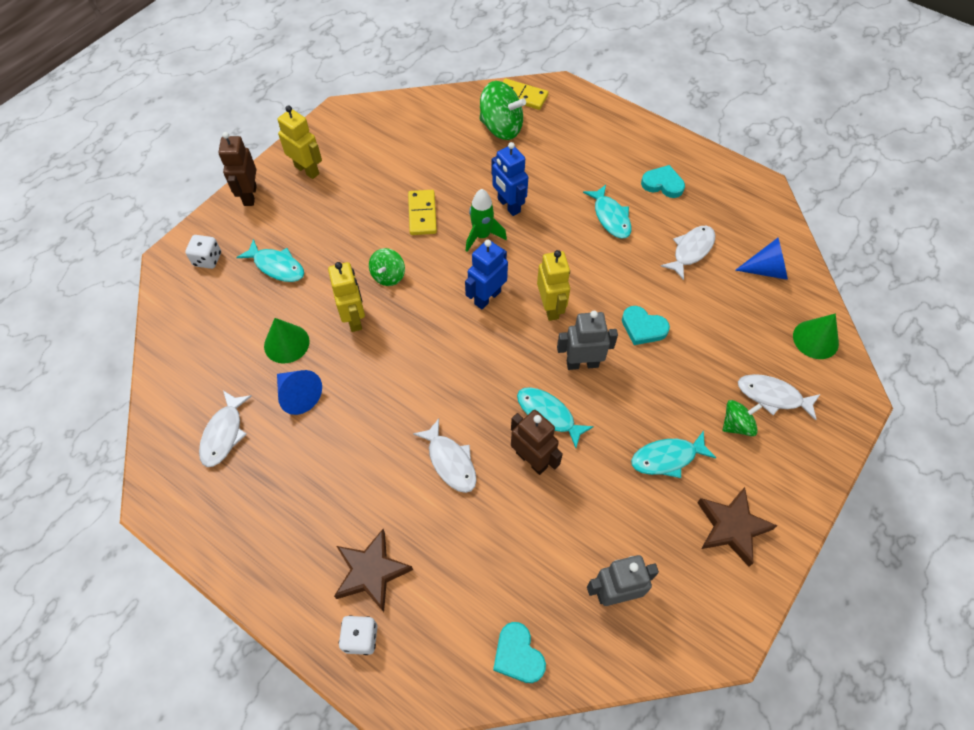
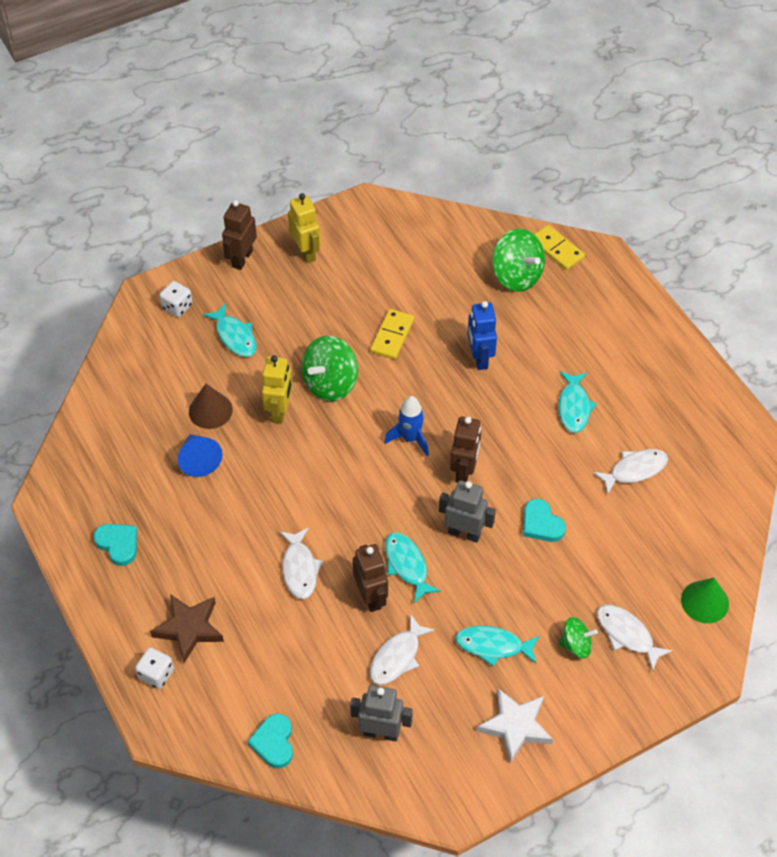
camera: 25 degrees right, 5 degrees down
(224, 434) = (123, 468): white fish -> white fish (397, 657)
(286, 343) = (210, 410): green cone -> brown cone
(388, 276) = (330, 383): green spinning top -> green spinning top, size x1.71
(482, 236) = (437, 378): green rocket -> none
(487, 297) = (410, 438): blue robot -> blue rocket
(550, 307) = (464, 471): yellow robot -> brown robot
(662, 184) = (647, 393): turquoise heart -> turquoise heart (118, 544)
(732, 527) = (515, 726): brown star -> white star
(766, 270) = (699, 518): blue cone -> none

